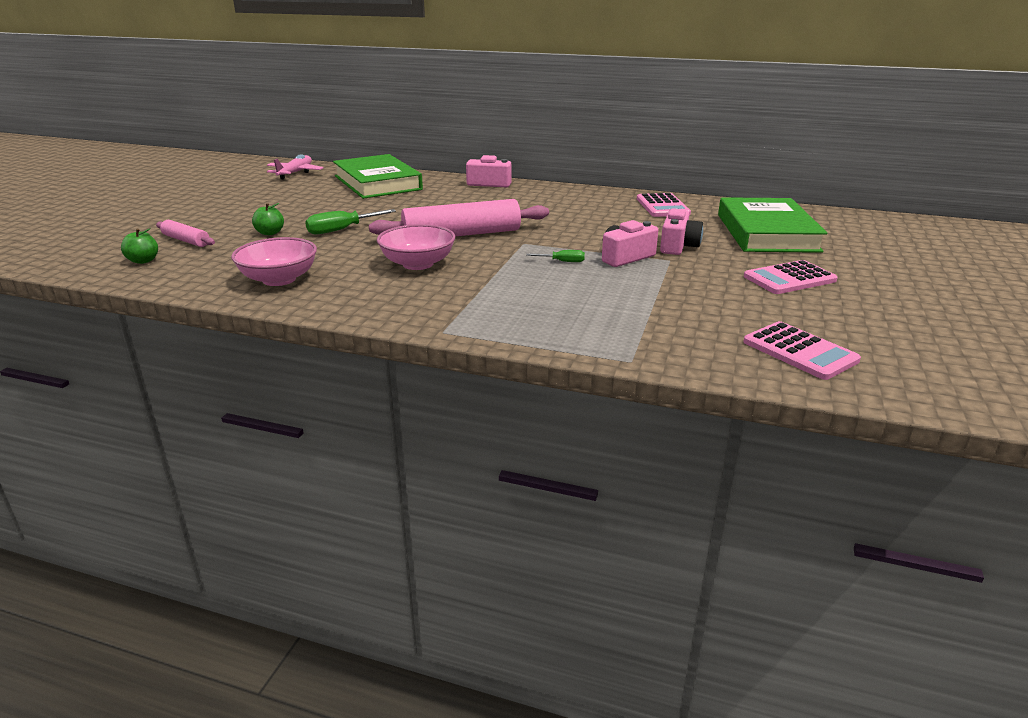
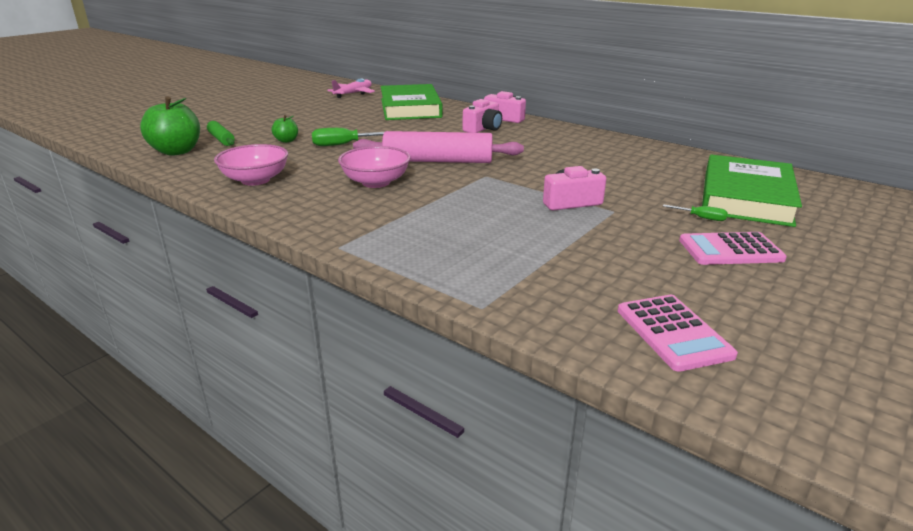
camera: 20 degrees right, 0 degrees up
(143, 261) = (177, 151): green apple -> green apple, size x2.00
(186, 240) = (221, 139): pink rolling pin -> green rolling pin
(562, 261) = (506, 198): green screwdriver -> green screwdriver (701, 218)
(662, 206) = (654, 157): pink calculator -> none
(678, 246) = (635, 198): pink camera -> pink camera (483, 129)

